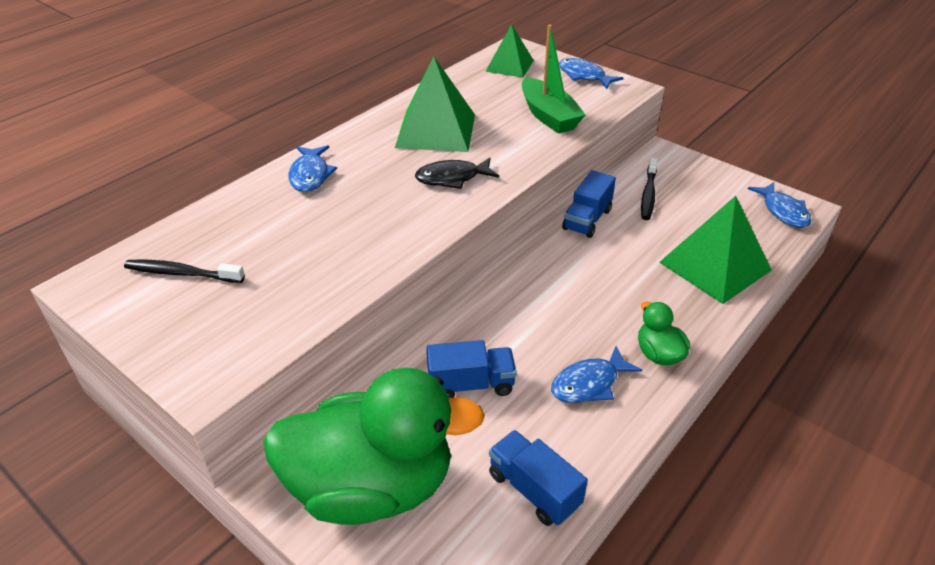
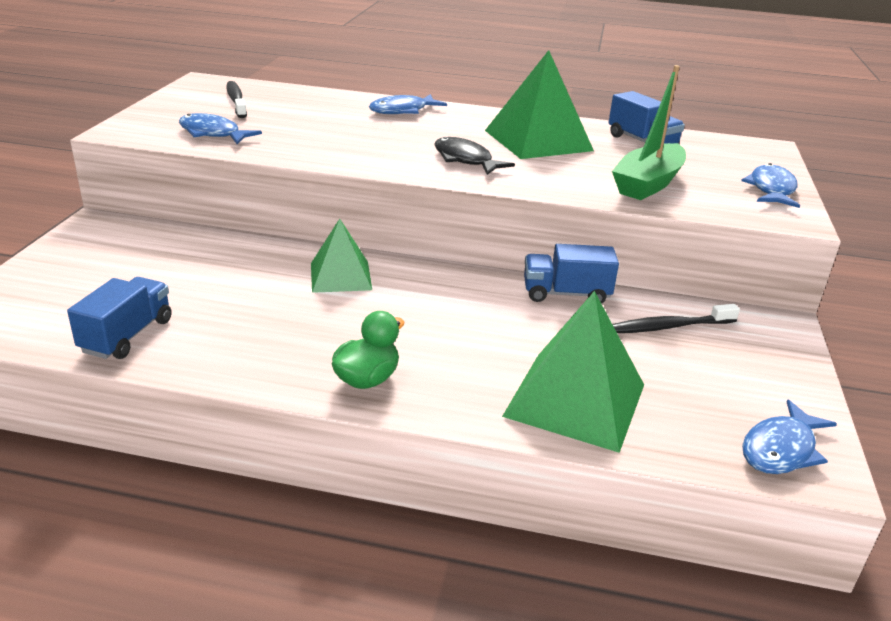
camera: 60 degrees right, 10 degrees down
(372, 486) = (104, 261): green duck -> none
(471, 384) = (246, 278): blue truck -> blue truck (642, 142)
(509, 66) = (721, 150): green pyramid -> green pyramid (340, 276)
(589, 383) = (288, 341): blue fish -> blue fish (213, 133)

